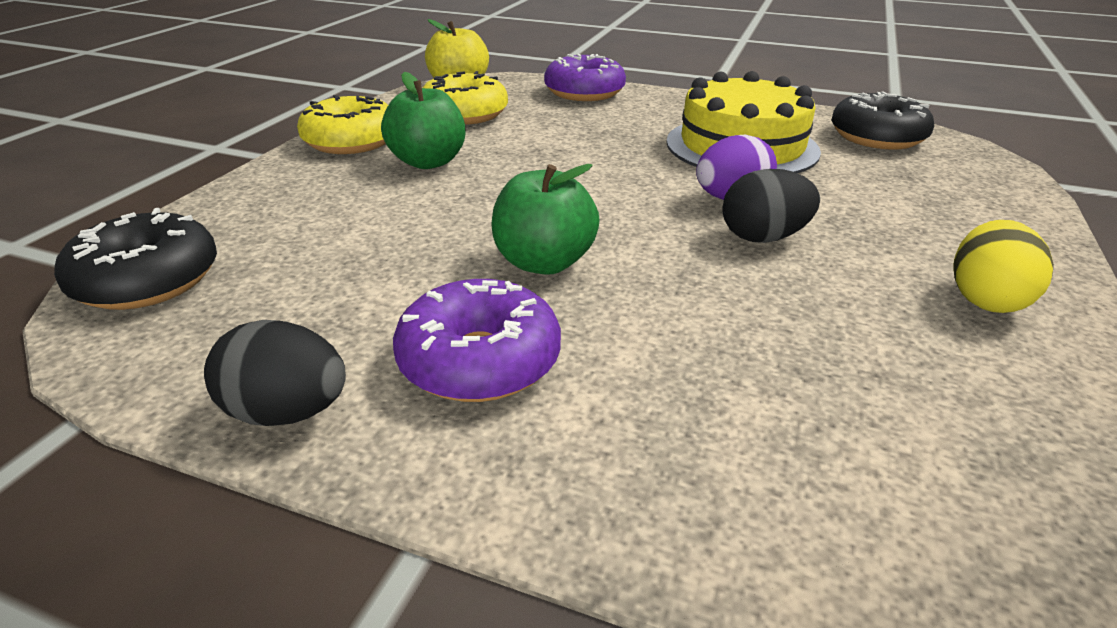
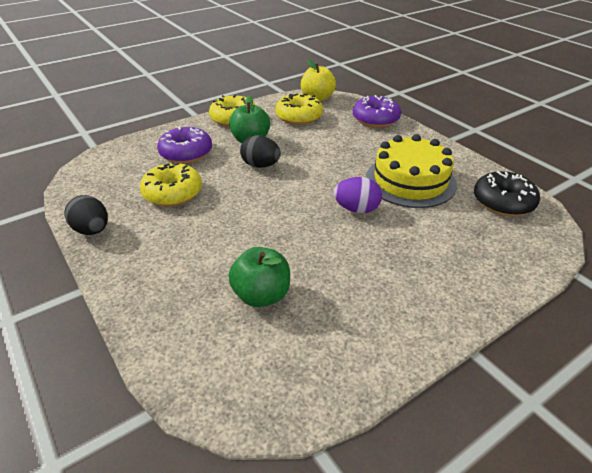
camera: 35 degrees right, 5 degrees up
(147, 280) = (103, 163): black donut -> none
(389, 279) = (173, 193): none -> yellow donut
(479, 361) = (162, 239): purple donut -> purple donut (186, 153)
(544, 262) = (233, 208): green apple -> green apple (261, 295)
(763, 237) = (340, 235): black egg -> black egg (260, 165)
(985, 299) = (397, 310): yellow egg -> none

